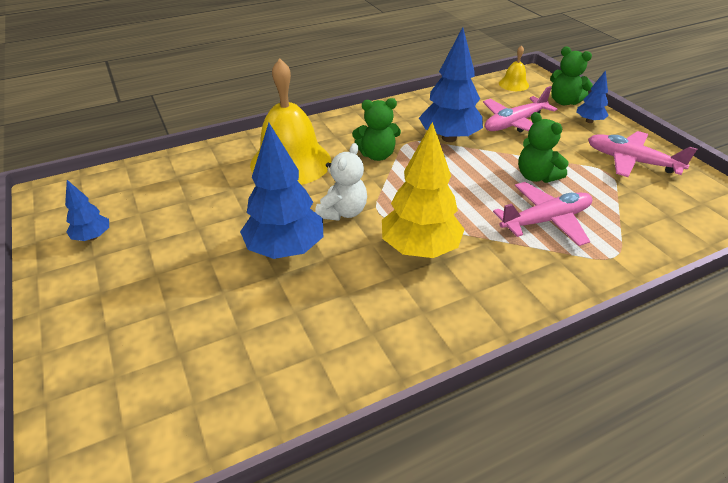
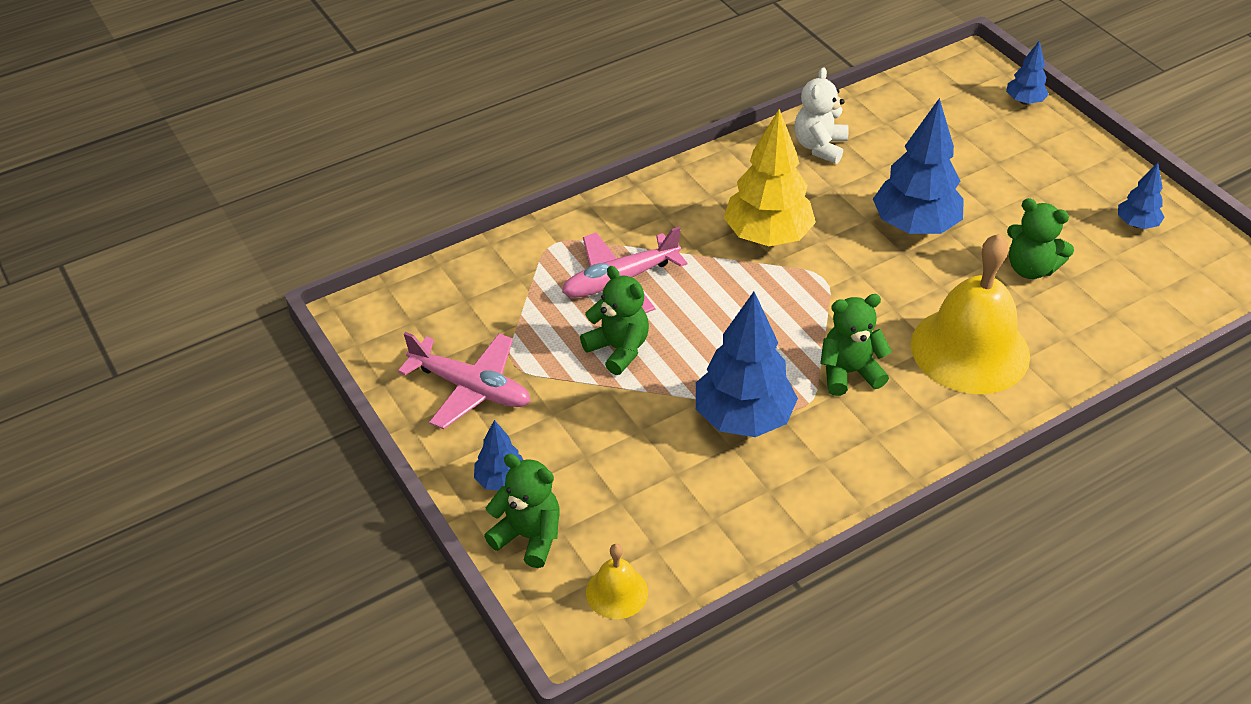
camera: 175 degrees right, 5 degrees up
(66, 399) = (1024, 101): none -> blue tree
(211, 208) = (1030, 268): none -> green teddy bear
(343, 212) = (867, 275): white teddy bear -> white teddy bear (819, 147)
(514, 124) = (633, 463): pink plane -> none

